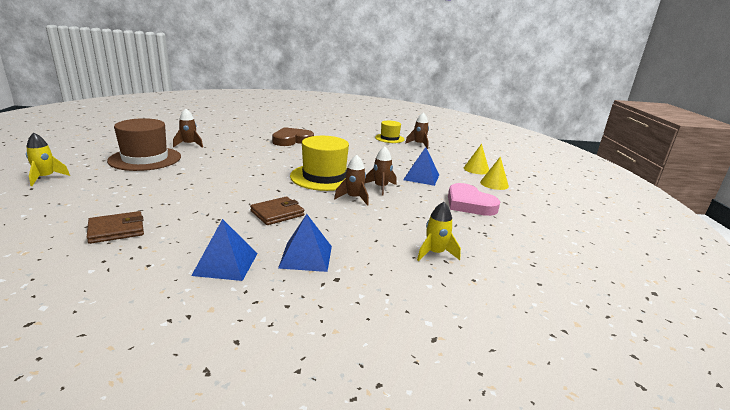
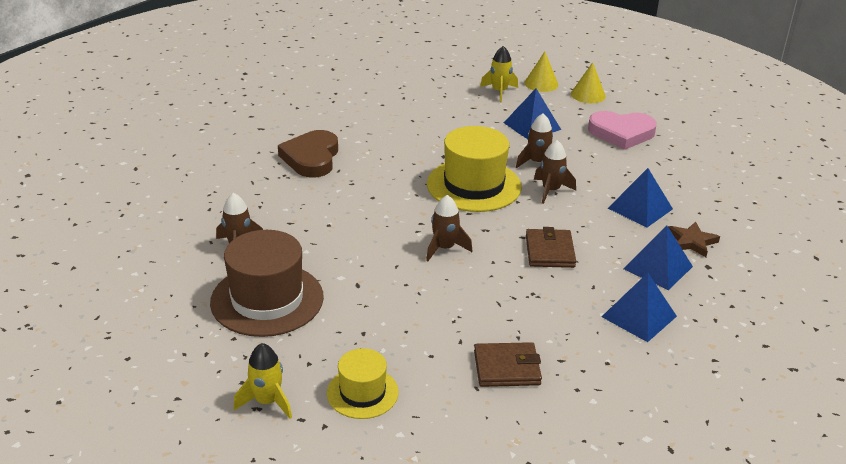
camera: 50 degrees left, 10 degrees up
(116, 230) = (507, 368): brown wallet -> brown wallet turned 75 degrees clockwise
(364, 263) = (691, 242): none -> brown star
(380, 231) = (640, 208): none -> blue pyramid
(389, 138) = (383, 86): yellow hat -> yellow hat (362, 393)
(419, 144) = (428, 77): brown rocket -> brown rocket (444, 248)
(435, 253) = (701, 199): yellow rocket -> yellow rocket (499, 92)

